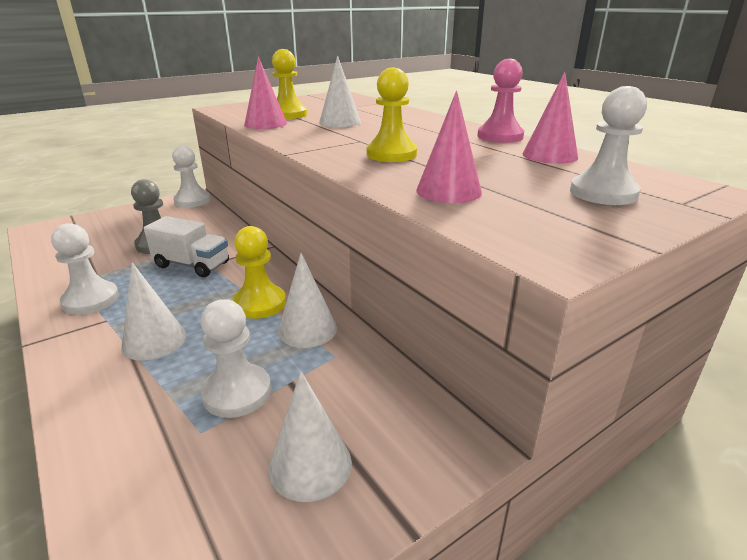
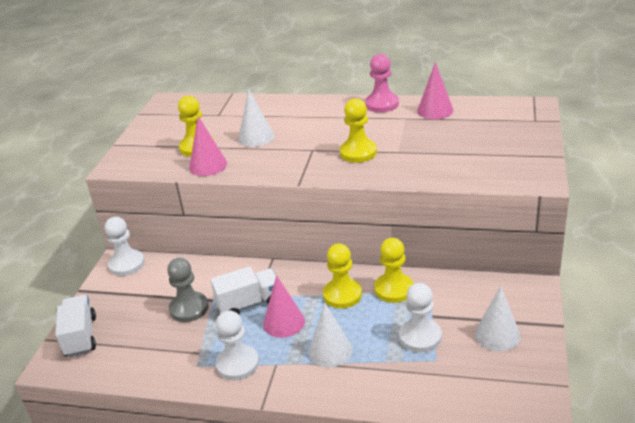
camera: 40 degrees left, 5 degrees up
(82, 224) = (80, 336): none -> white truck
(307, 329) = (394, 289): white cone -> yellow pawn
(448, 191) = (440, 165): pink cone -> pink cone (284, 322)
(603, 193) = (500, 130): white pawn -> none

